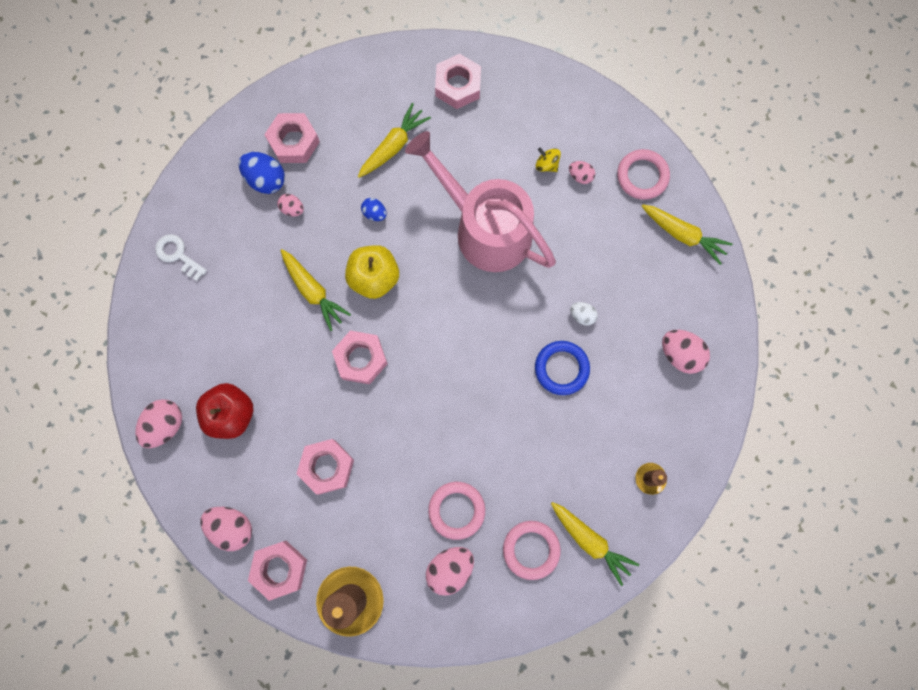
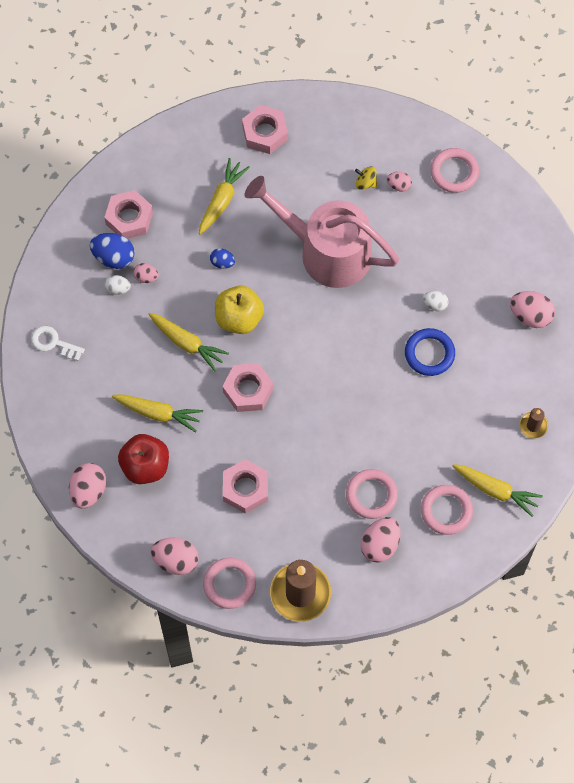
camera: 15 degrees left, 10 degrees down
(260, 214) = (118, 289): none -> white egg
(279, 569) = (229, 584): pink nut -> pink ring
(683, 235) = (505, 214): yellow carrot -> yellow carrot (158, 413)

